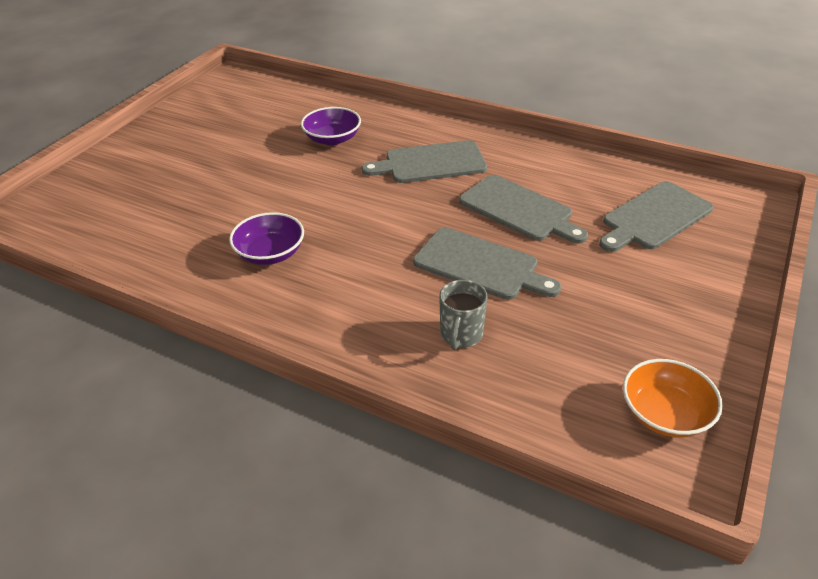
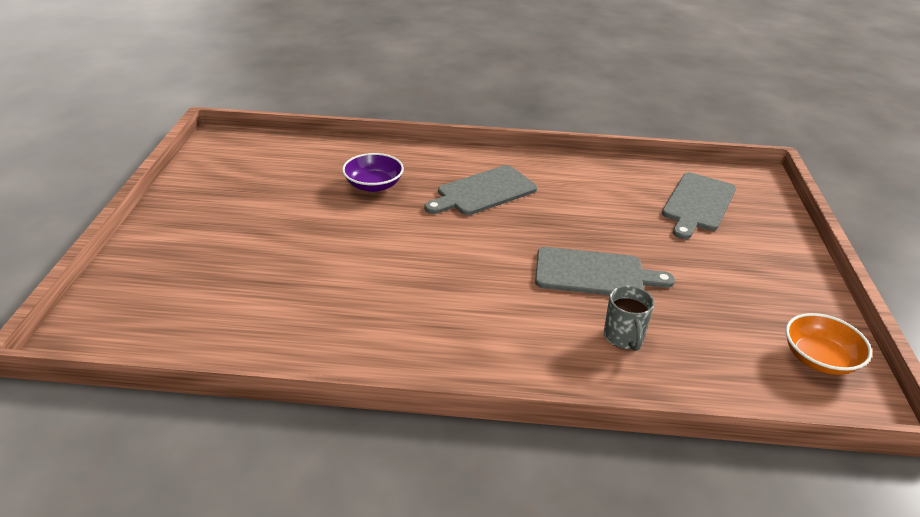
camera: 25 degrees left, 5 degrees down
(270, 253) = (397, 306): purple bowl -> none
(519, 210) = (590, 219): grey cutting board -> none

